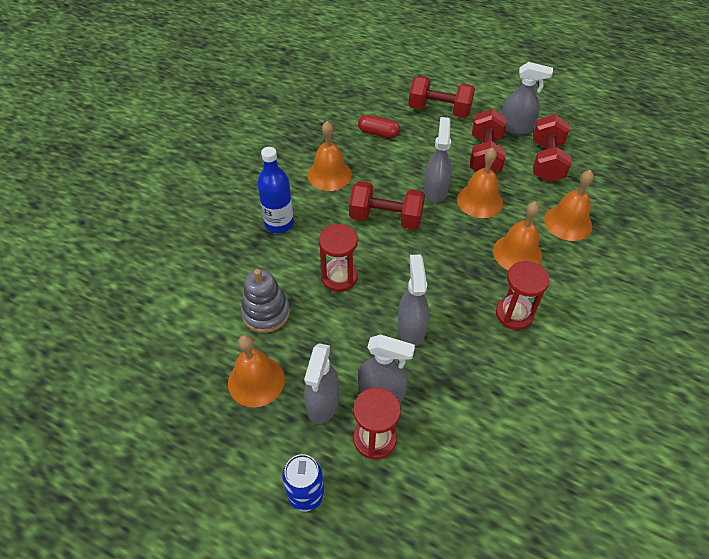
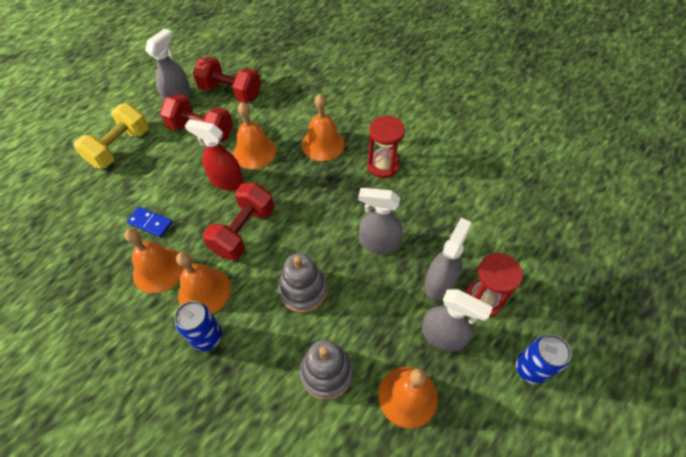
camera: 75 degrees left, 5 degrees up
(279, 223) = (207, 337): blue bottle -> blue can
(339, 277) = (303, 290): red hourglass -> grey stacking toy
(371, 155) = (150, 223): none -> blue domino
(378, 133) = (121, 208): red capsule -> none
(435, 190) = (226, 181): grey spray bottle -> red spray bottle
(439, 110) = (120, 147): red dumbbell -> yellow dumbbell
(568, 222) = (303, 102): orange bell -> orange bell (204, 291)

